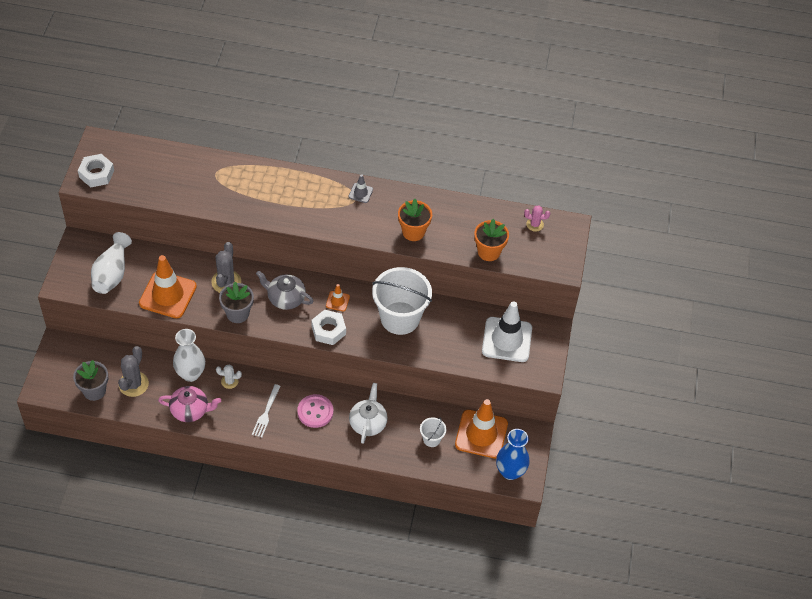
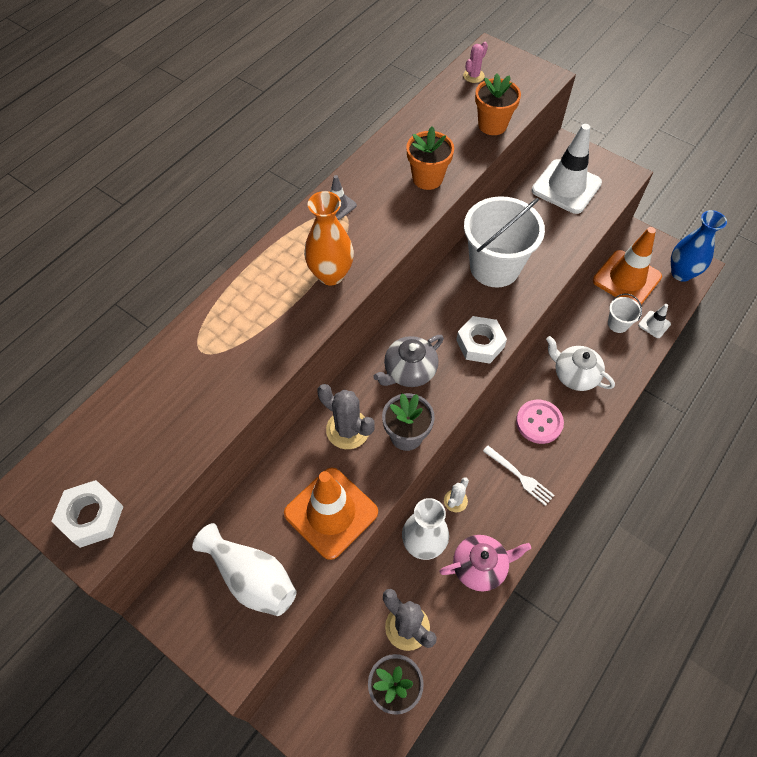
camera: 60 degrees left, 5 degrees up
(190, 410) = (480, 566): pink teapot -> pink teapot turned 45 degrees clockwise
(303, 211) = (331, 274): none -> orange vase
(337, 301) = (441, 318): orange traffic cone -> none
(445, 464) = (654, 324): none -> white traffic cone

